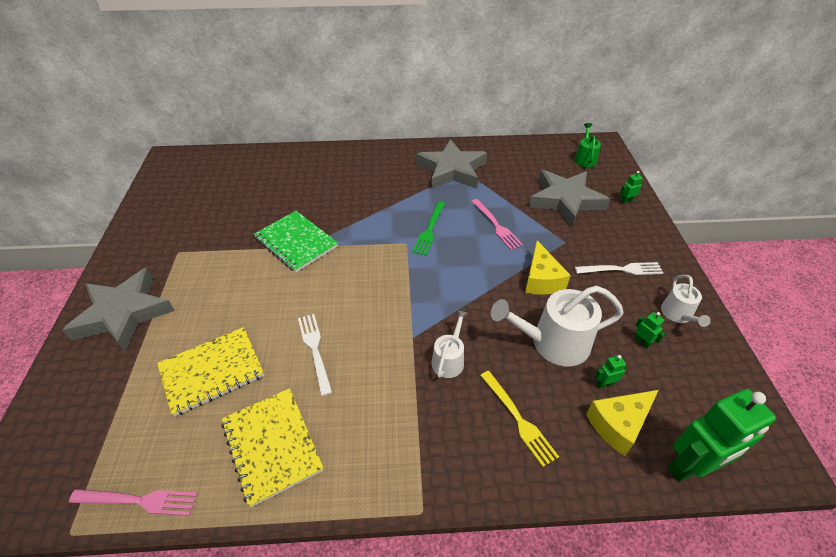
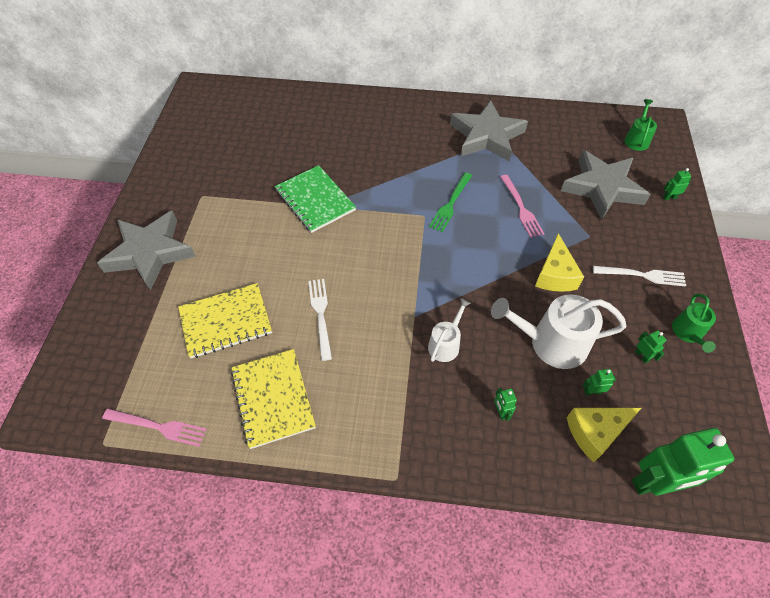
camera: 10 degrees right, 10 degrees up
(519, 419) = (500, 412): yellow fork -> green robot
(678, 315) = (688, 333): white watering can -> green watering can

